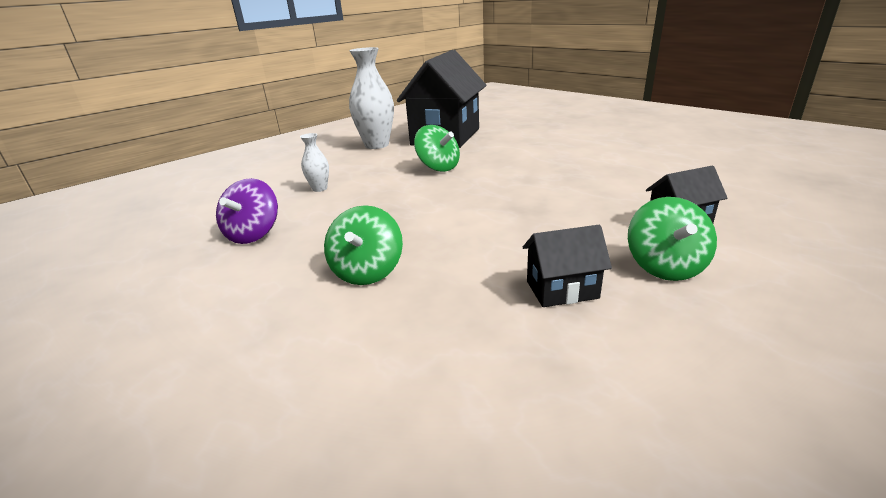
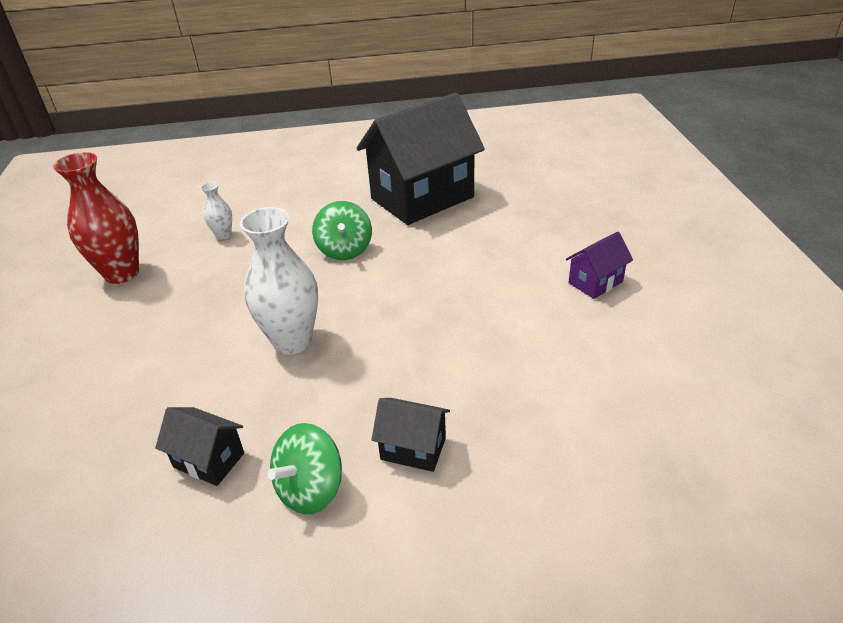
camera: 35 degrees right, 10 degrees up
(254, 234) = (122, 273): purple spinning top -> red vase
(367, 271) = (131, 359): green spinning top -> none
(377, 145) = (345, 185): white vase -> white vase (292, 341)
(617, 136) = (595, 282): none -> purple house

